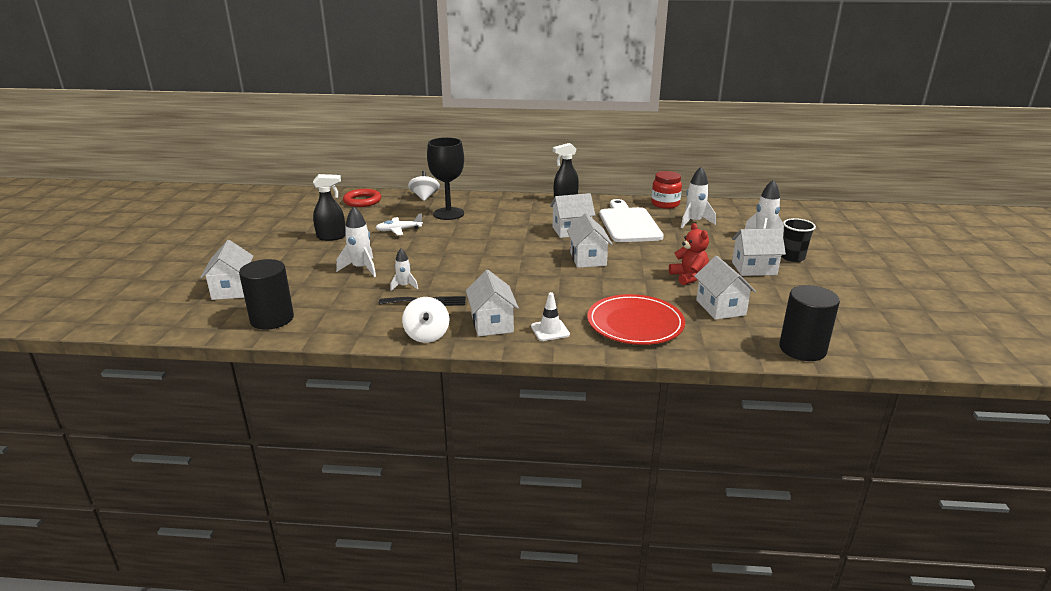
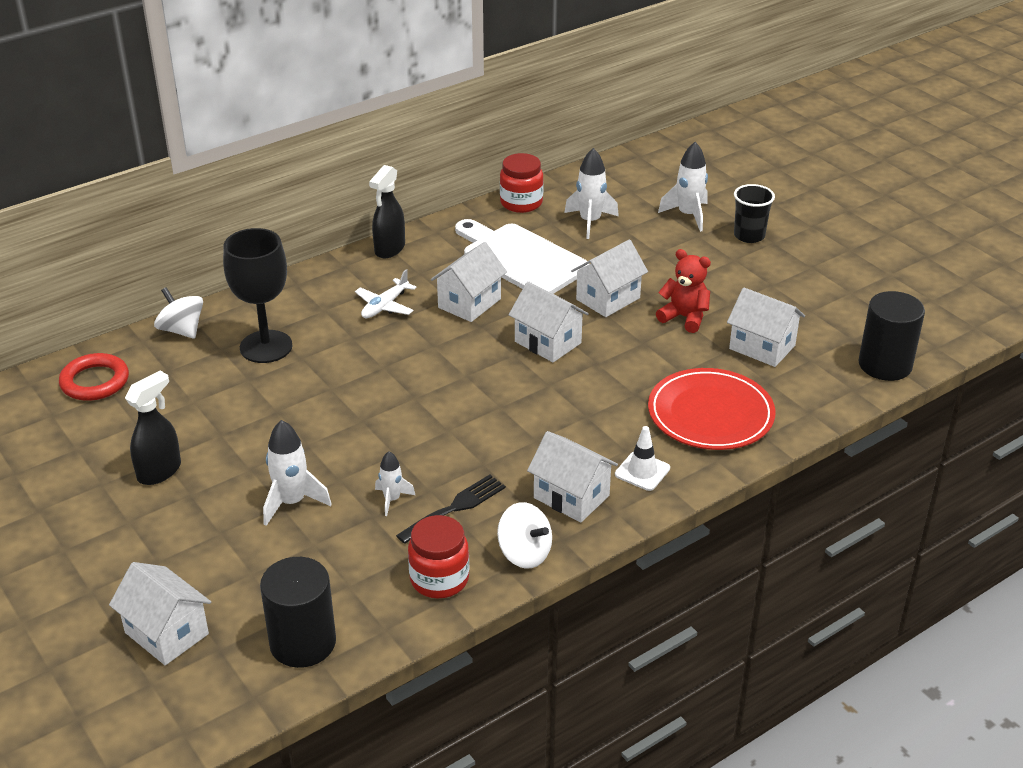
camera: 40 degrees left, 10 degrees up
(369, 325) = (439, 579): none -> red jar
(399, 230) = (240, 411): white plane -> white plane (385, 306)
(754, 268) = (731, 271): white house -> white house (608, 299)

